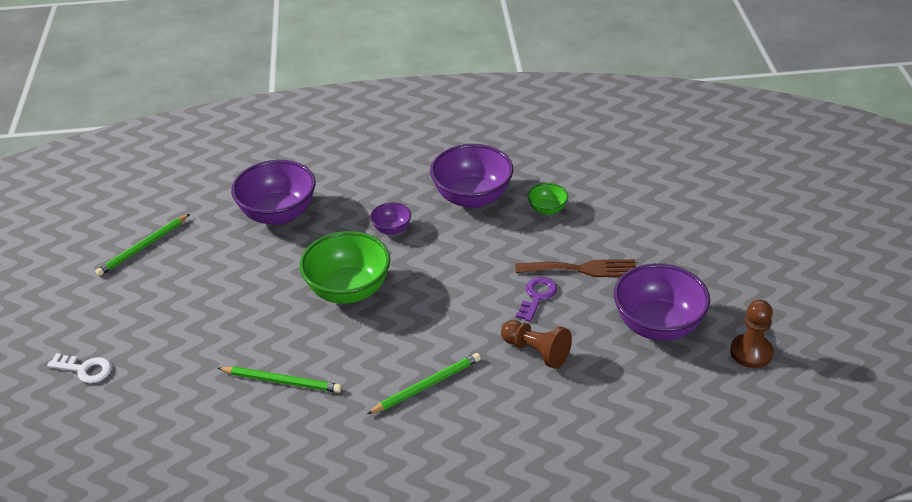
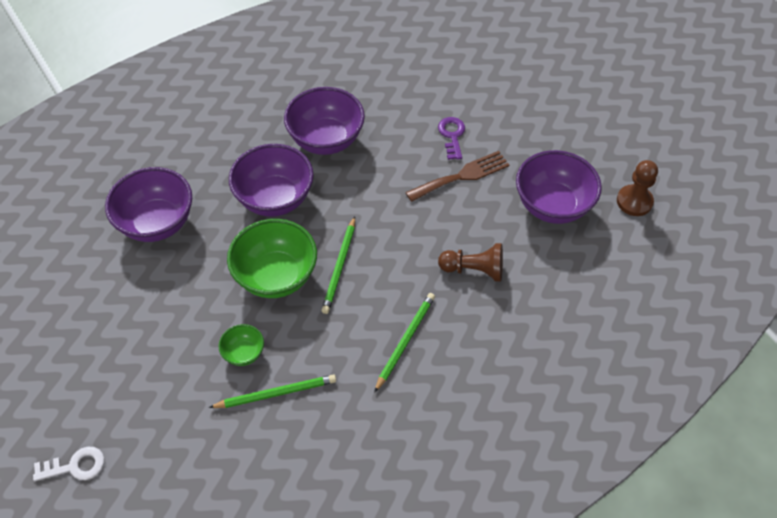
camera: 30 degrees left, 15 degrees up
(143, 247) = (44, 310): green pencil -> green pencil (340, 266)
(392, 229) = (275, 199): purple bowl -> purple bowl, size x2.06
(537, 296) = (442, 217): purple key -> purple key (452, 135)
(547, 209) = (397, 128): green bowl -> green bowl (244, 353)

